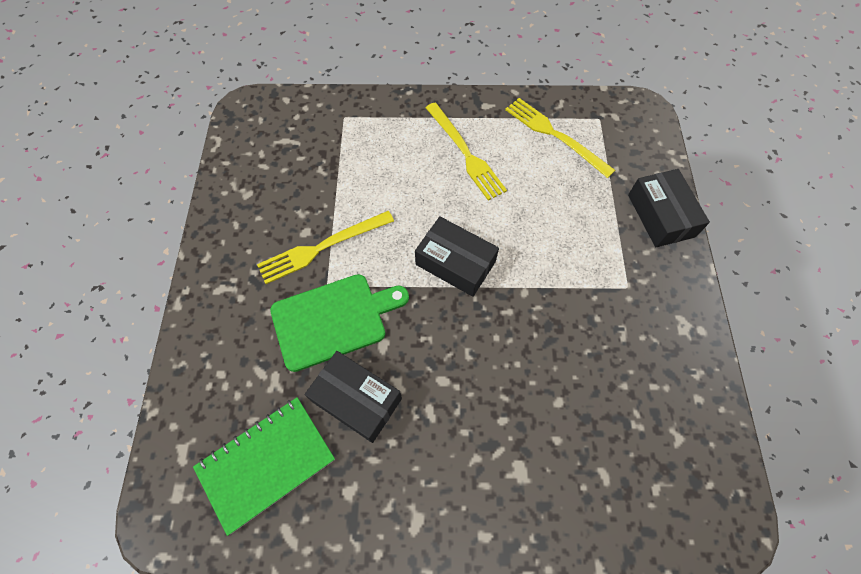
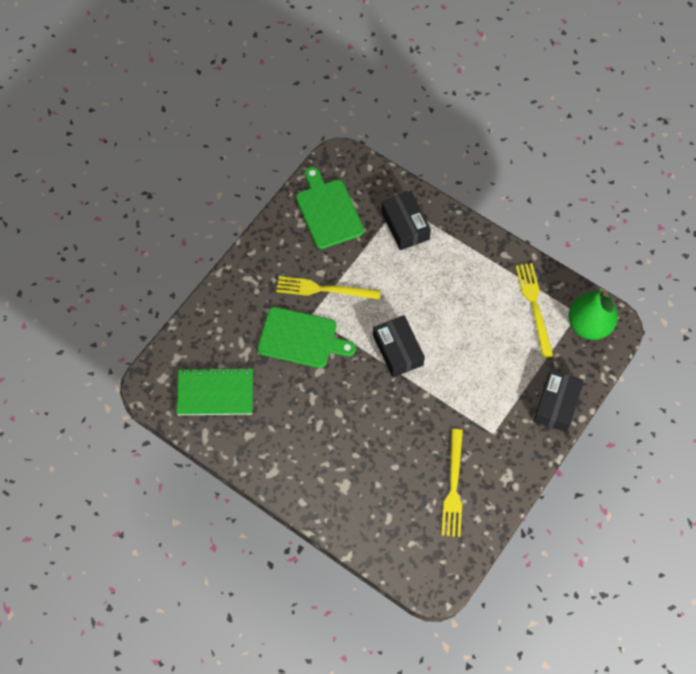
camera: 35 degrees right, 0 degrees up
(270, 164) = (328, 211): none -> green cutting board
(357, 400) = (284, 391): black box -> black box (405, 225)
(465, 153) = (461, 281): yellow fork -> yellow fork (453, 487)
(619, 122) = (589, 325): none -> green pear

